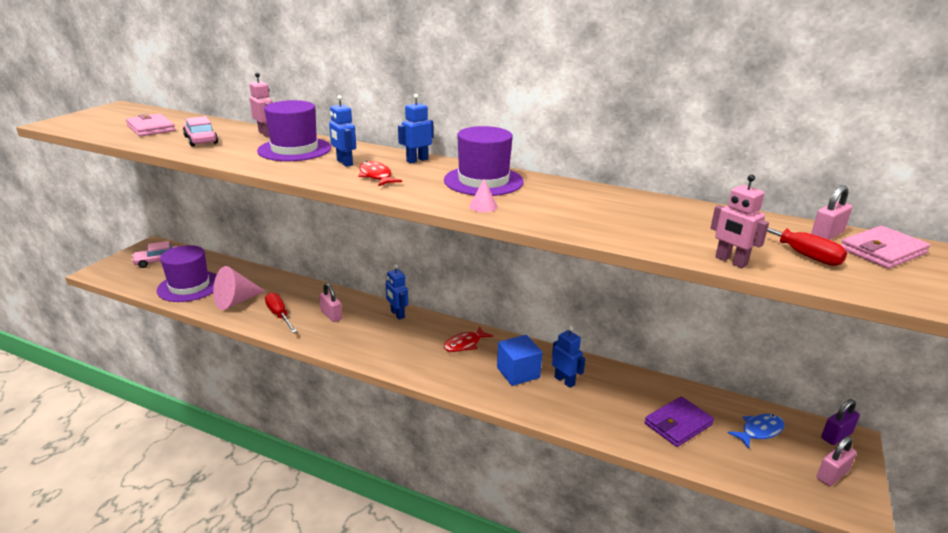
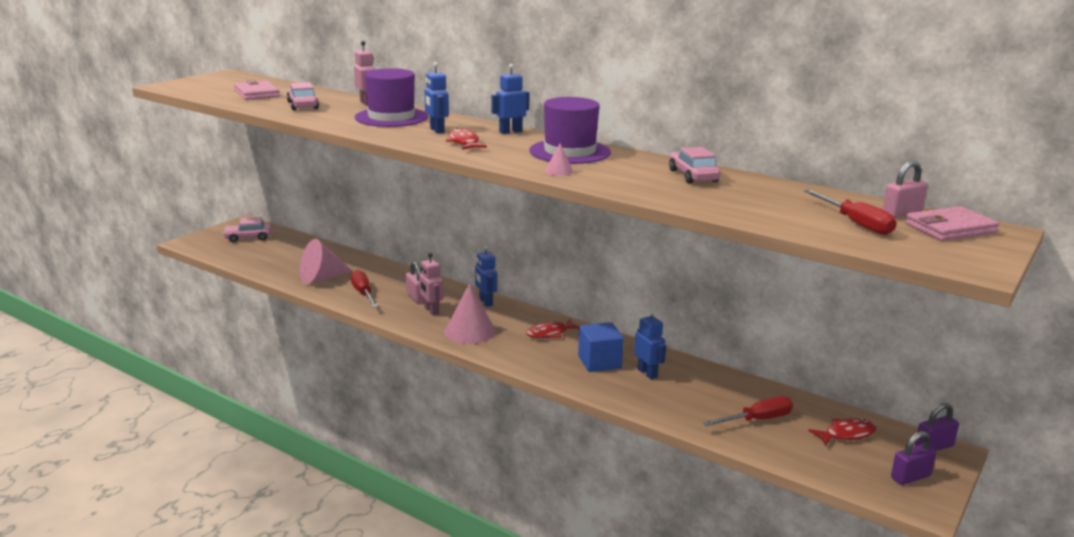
camera: 10 degrees right, 5 degrees down
(189, 286) = (277, 261): purple hat -> none
(390, 350) = (470, 331): none -> pink cone
(613, 203) = (693, 176): none -> pink car
(678, 424) = (757, 420): purple wallet -> red screwdriver
(730, 261) = (780, 225): pink robot -> pink robot (431, 311)
(759, 431) = (846, 434): blue fish -> red fish
(832, 475) = (910, 477): pink padlock -> purple padlock

